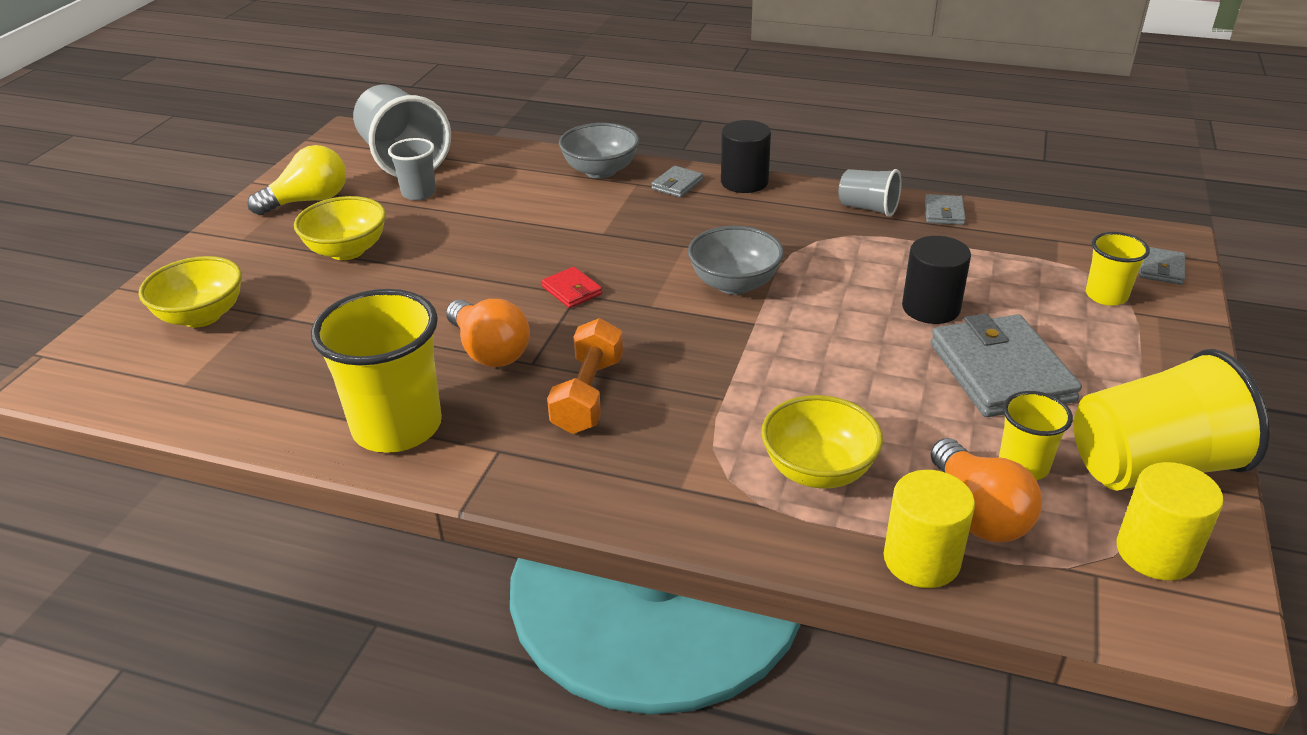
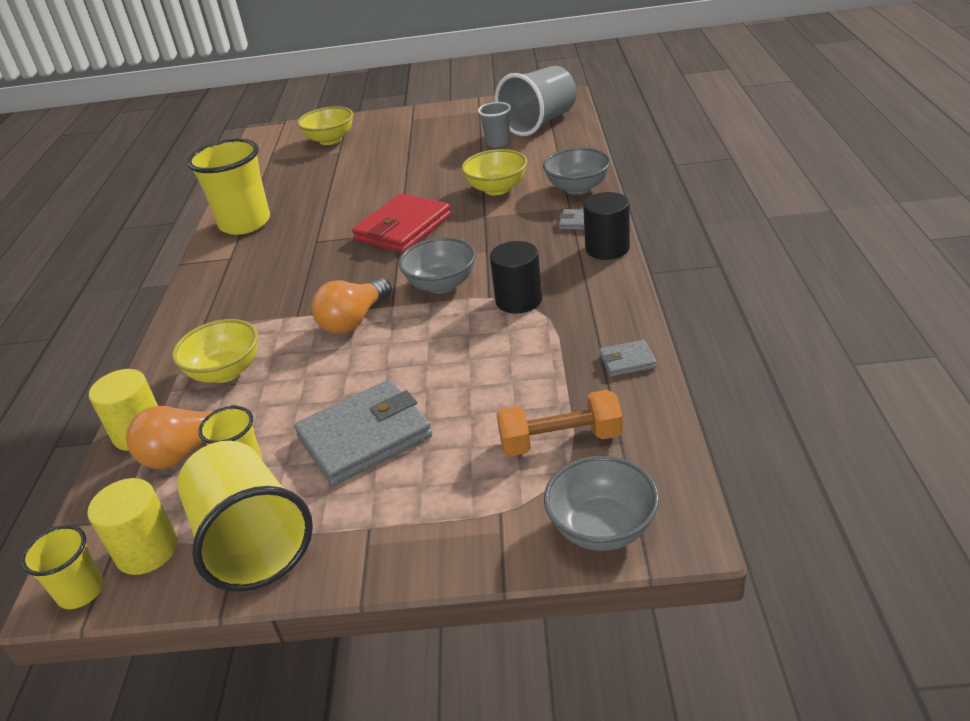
camera: 75 degrees right, 0 degrees up
(309, 201) = (466, 118): yellow light bulb -> none
(347, 250) = (414, 148): yellow bowl -> yellow bowl (497, 189)
(489, 351) = (324, 224): orange light bulb -> orange light bulb (353, 321)
(572, 290) = (403, 228): red wallet -> red wallet, size x2.19
(588, 395) = (288, 268): orange dumbbell -> orange dumbbell (560, 440)
(868, 208) = (605, 318): grey cup -> none
(931, 308) = (449, 383): black cylinder -> black cylinder (519, 300)
(1106, 296) = (522, 489): yellow cup -> yellow cup (81, 591)
(1161, 269) = (602, 528): grey wallet -> grey bowl

